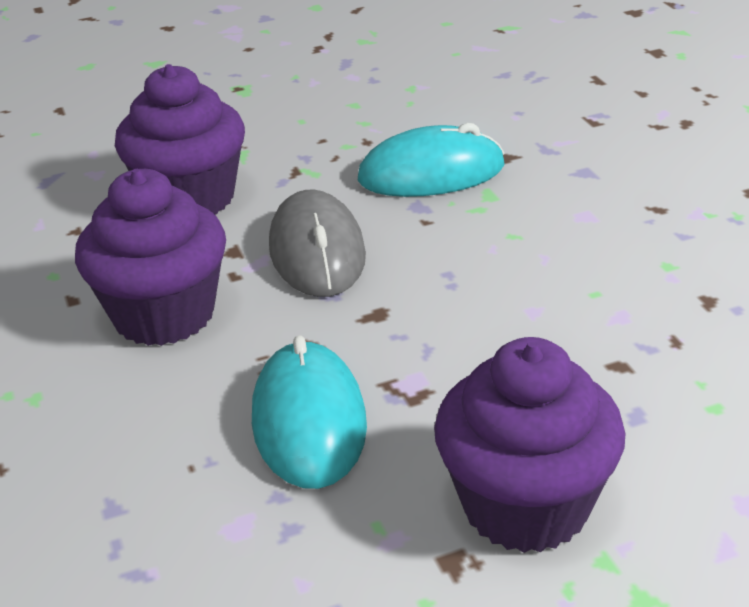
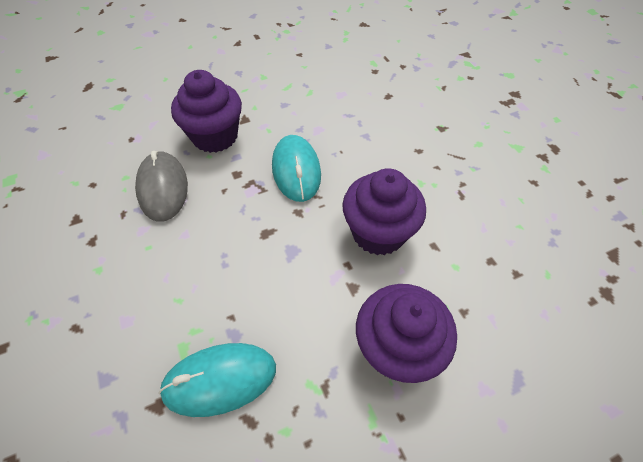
camera: 175 degrees right, 20 degrees up
(317, 251) = (300, 285): grey mouse -> grey mouse (163, 188)

